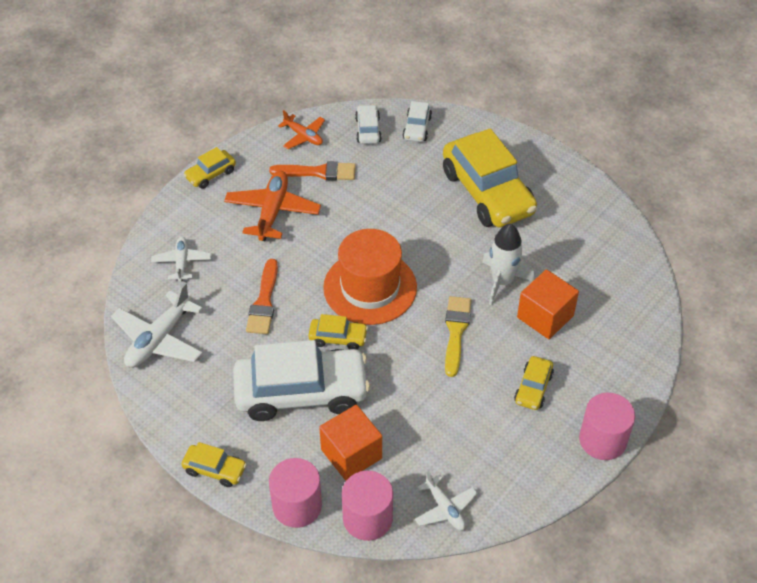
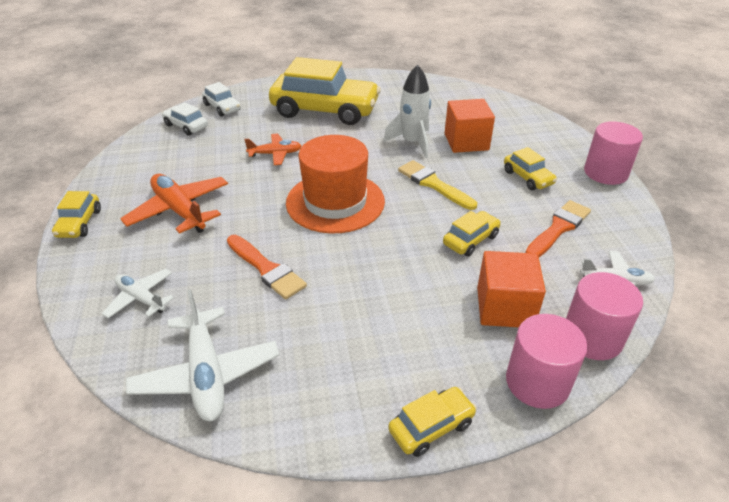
camera: 50 degrees left, 10 degrees down
(301, 392) = (399, 301): white car -> none
(303, 136) = (136, 156): orange plane -> orange plane (275, 154)
(318, 172) = (183, 167): orange brush -> orange brush (558, 228)
(338, 338) = (365, 246): yellow car -> yellow car (470, 240)

